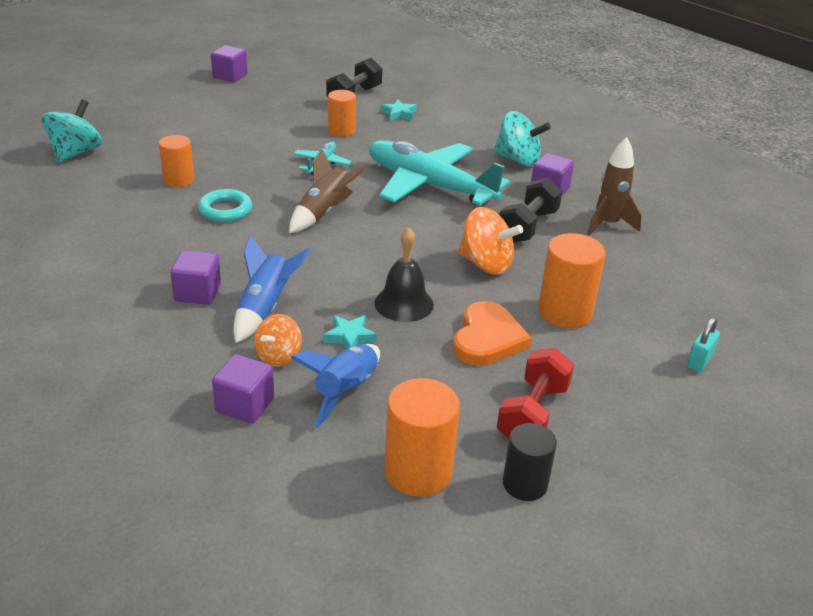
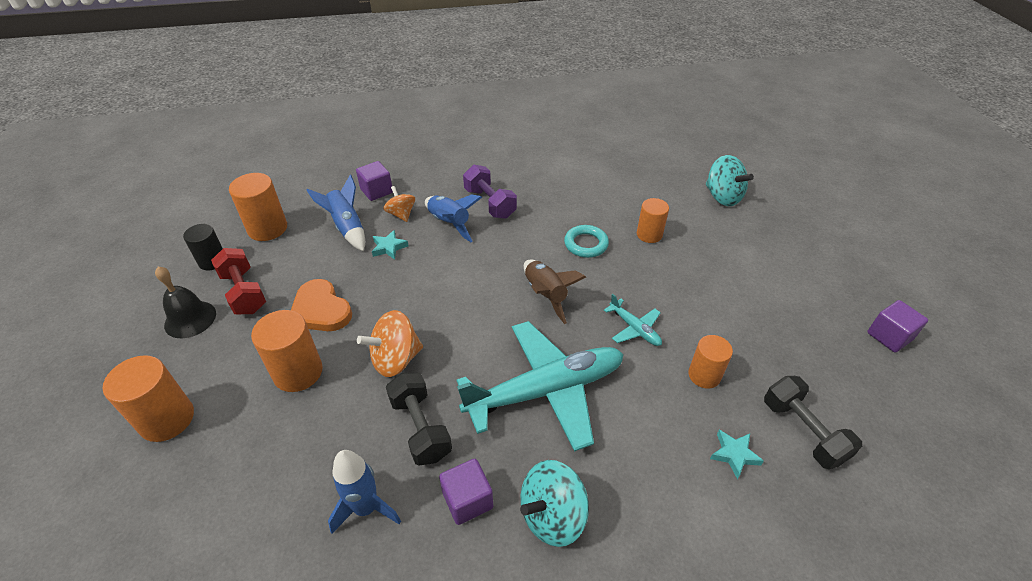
camera: 125 degrees right, 10 degrees up
(198, 293) = (490, 203): purple cube -> purple dumbbell
(404, 303) = (395, 286): black bell -> black bell (190, 319)
(608, 224) = (366, 508): brown rocket -> blue rocket
(699, 362) = (167, 419): turquoise padlock -> orange cylinder

